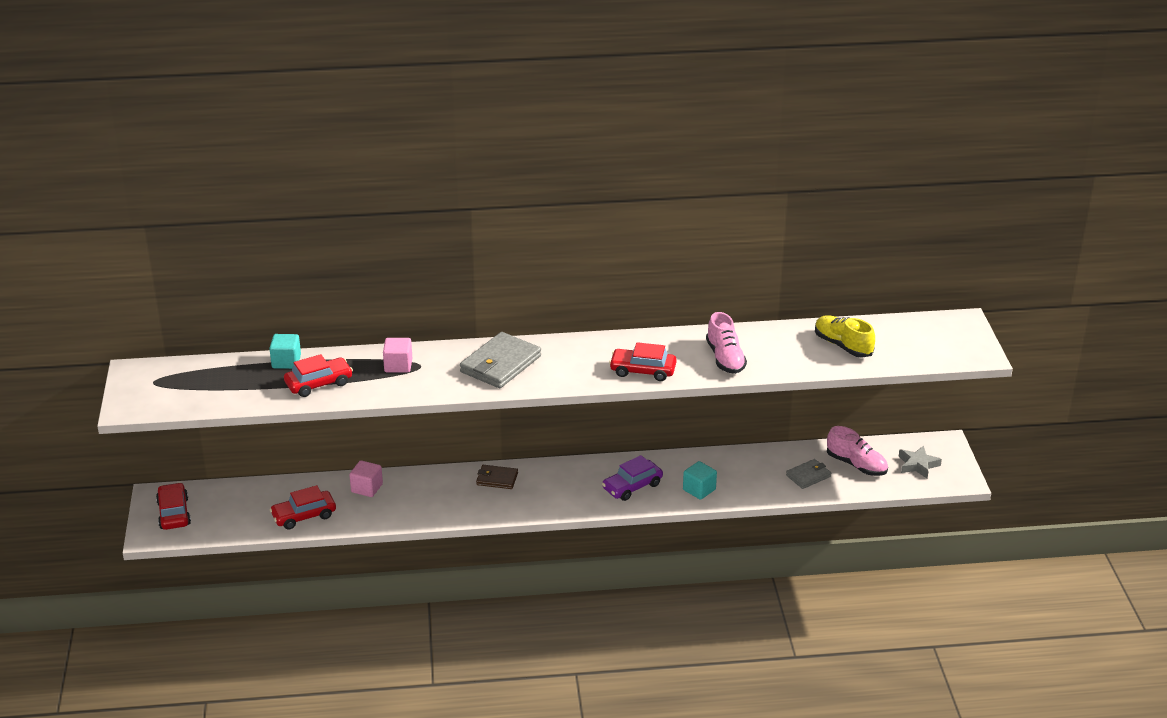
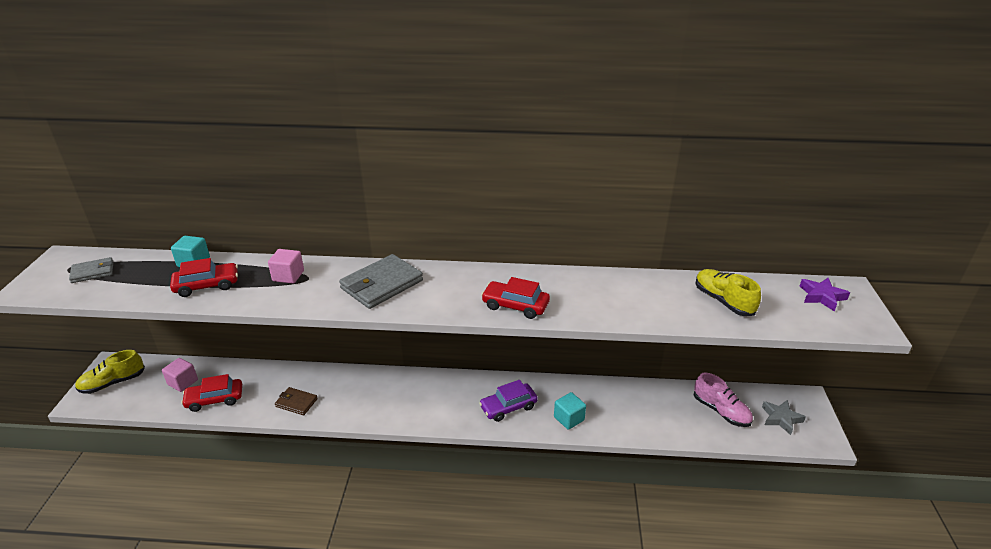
camera: 10 degrees right, 0 degrees up
(174, 513) = (113, 383): red car -> yellow shoe
(367, 488) = (280, 379): pink cube -> pink cube (183, 382)
(497, 479) = (392, 384): brown wallet -> brown wallet (296, 402)
(725, 358) = (601, 302): pink shoe -> none
(808, 476) = (674, 417): grey wallet -> grey wallet (93, 272)
(936, 332) = (822, 296): none -> purple star

